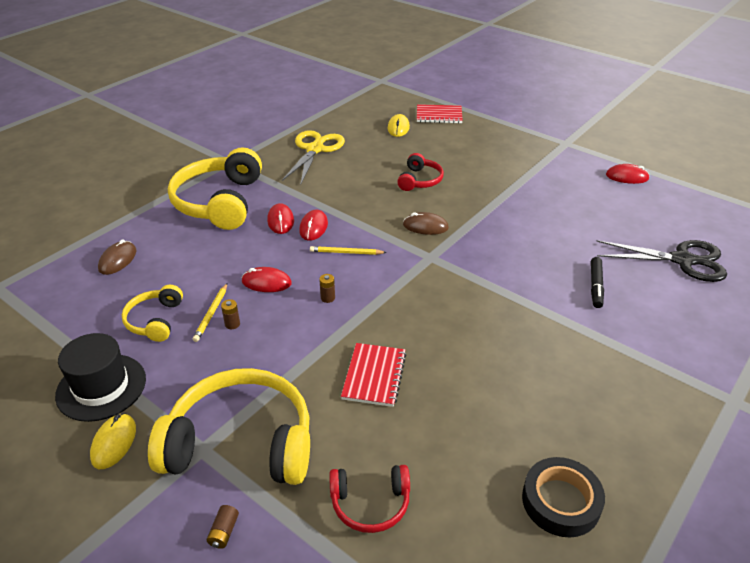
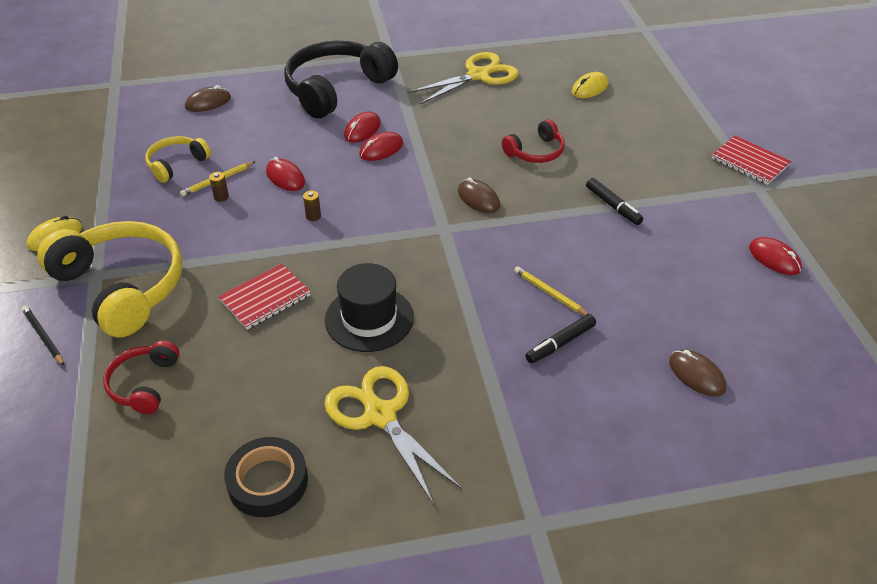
camera: 40 degrees right, 5 degrees up
(101, 387) = (91, 194): black hat -> black hat (369, 318)
(219, 202) = (336, 89): yellow headphones -> black headphones
(224, 532) = (43, 337): brown battery -> black pencil
(346, 252) = (378, 186): yellow pencil -> yellow pencil (550, 293)
(370, 503) = (144, 384): red headphones -> red headphones turned 60 degrees clockwise
(439, 115) = (652, 93): red notebook -> red notebook (749, 162)
(509, 190) = (613, 206): none -> black marker
(563, 401) = (380, 415): none -> yellow scissors
(682, 260) = (696, 375): black scissors -> brown mouse

